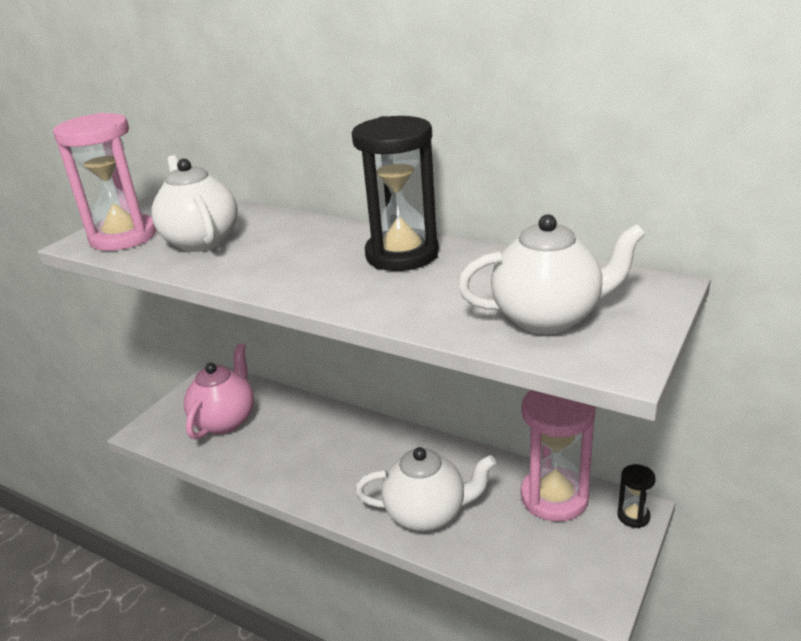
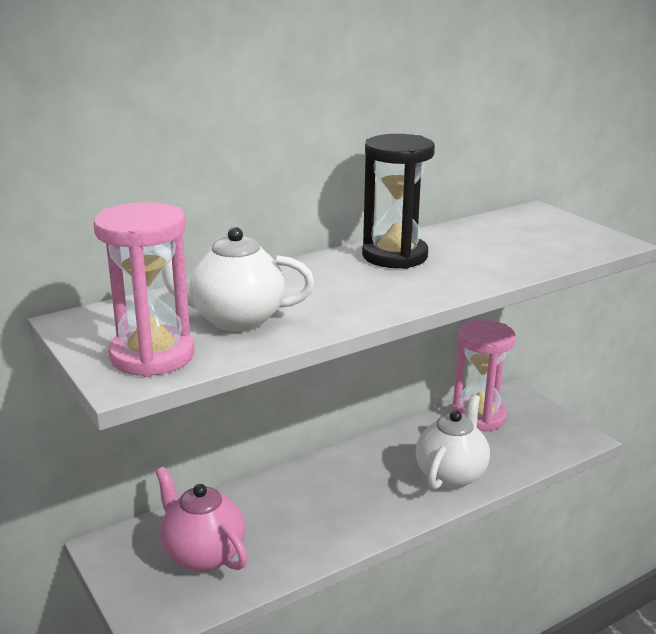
camera: 65 degrees left, 5 degrees down
(548, 318) = (545, 243): white teapot -> none
(633, 516) = (519, 396): black hourglass -> none

